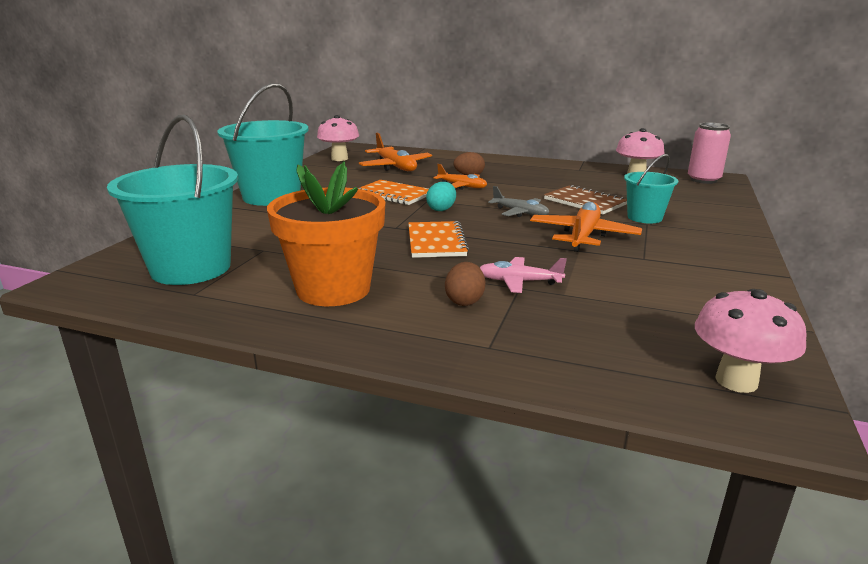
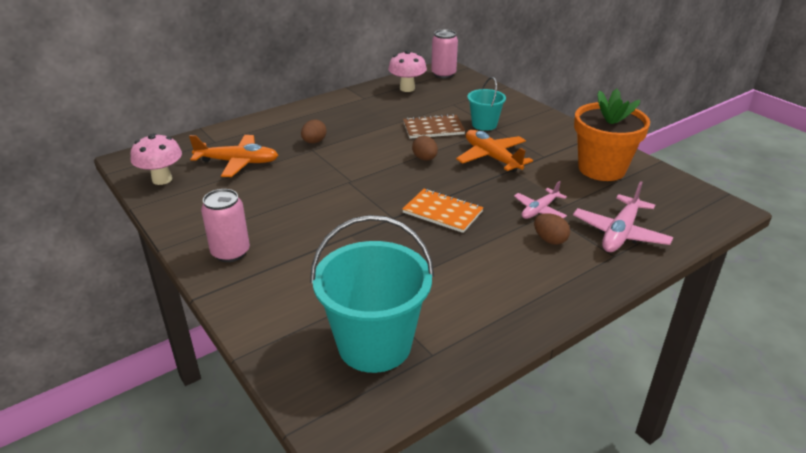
camera: 55 degrees left, 10 degrees up
(271, 196) = (230, 252): turquoise bucket -> pink can
(333, 289) = (486, 284): orange flower pot -> orange flower pot (601, 169)
(394, 194) = (314, 191): orange notebook -> none
(441, 209) = (378, 184): turquoise egg -> none
(462, 186) = (336, 155): orange plane -> none
(520, 213) = (425, 159): grey plane -> brown egg
(549, 340) = (620, 233): none -> pink plane
(736, 381) = (693, 204): pink mushroom -> none

